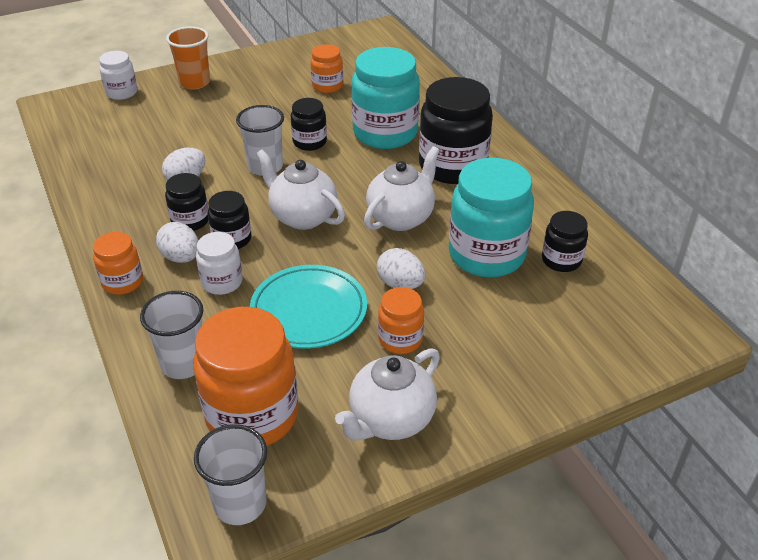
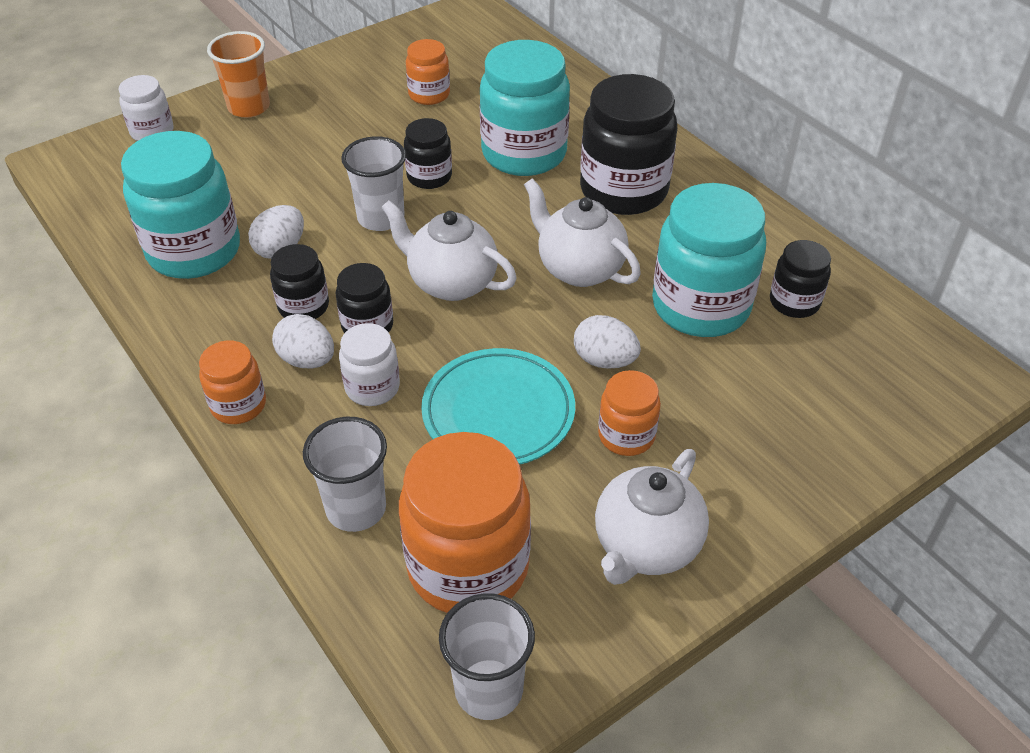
camera: 10 degrees left, 5 degrees up
(125, 175) = (194, 251): none -> turquoise jar
(401, 217) = (579, 268): white teapot -> white teapot turned 75 degrees counterclockwise

